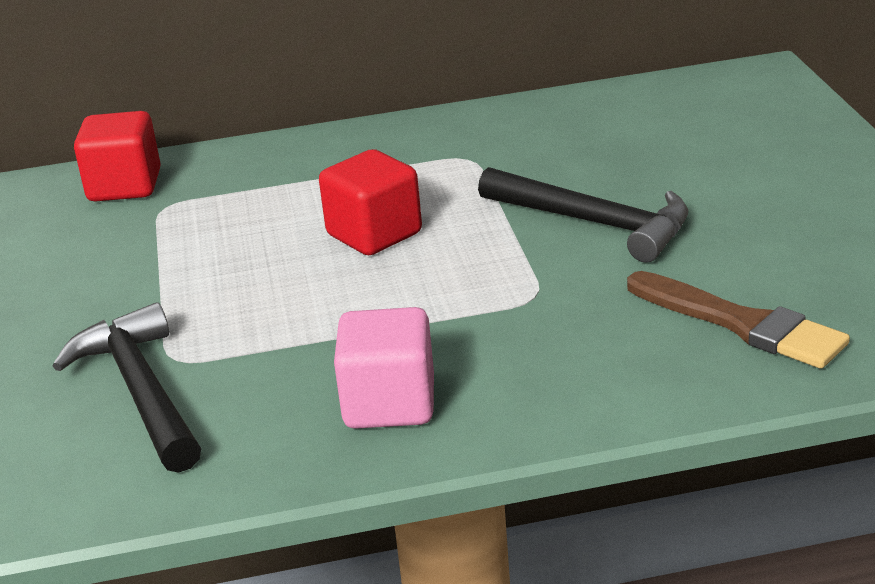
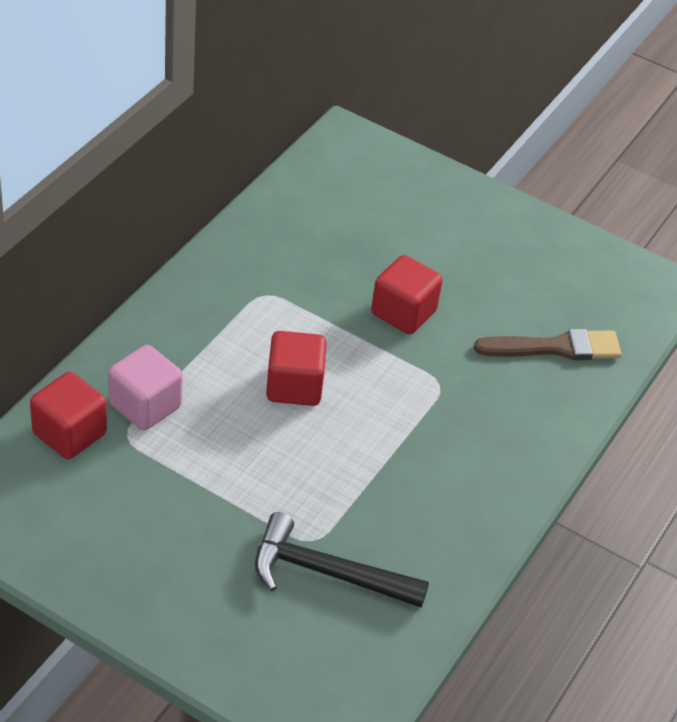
camera: 55 degrees left, 15 degrees up
(389, 404) = (462, 498): pink cube -> pink cube (145, 405)
(594, 223) = (403, 312): black hammer -> red cube

